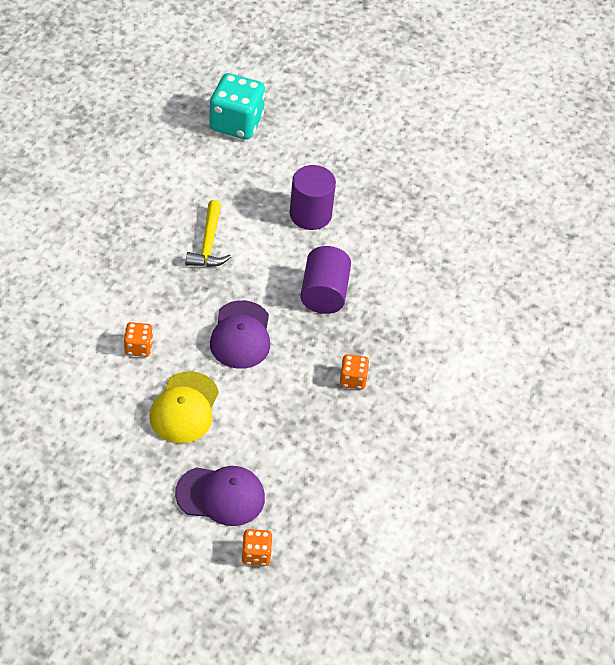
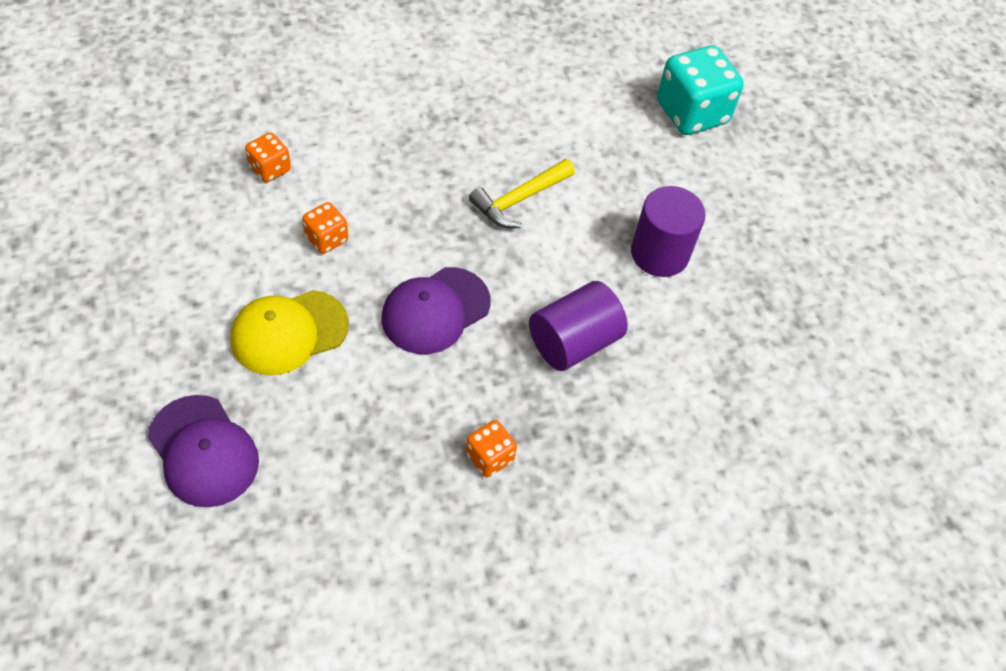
camera: 45 degrees right, 5 degrees up
(256, 555) = (152, 547): orange dice -> orange dice (270, 169)

